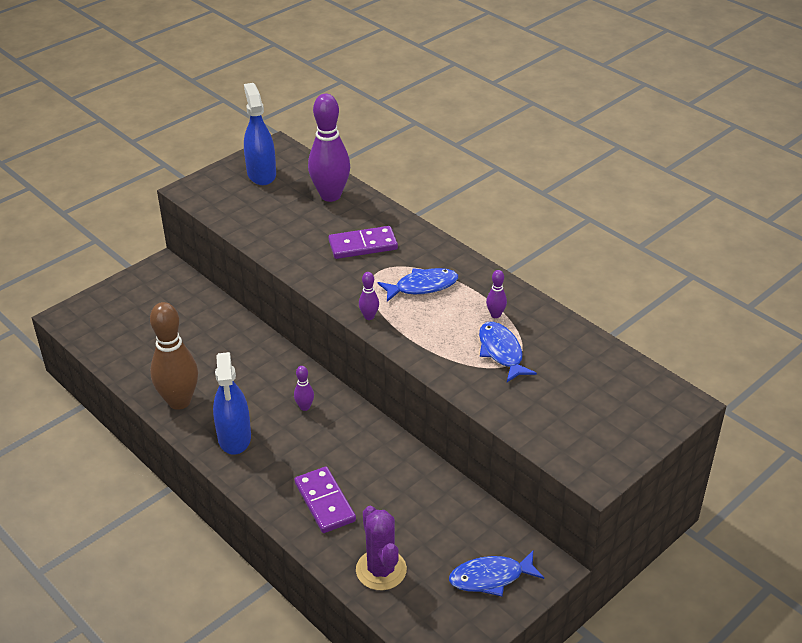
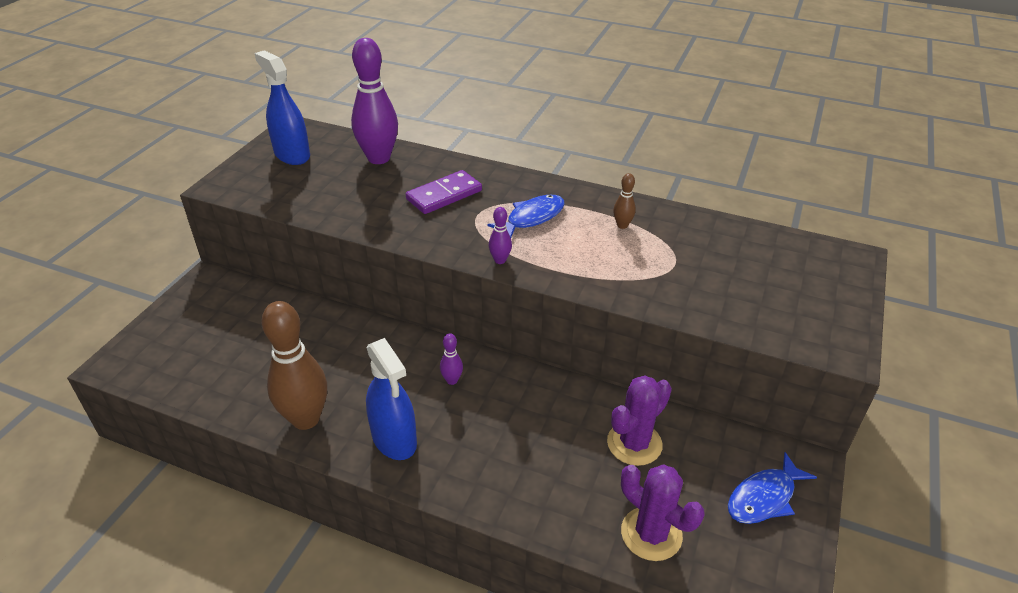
camera: 25 degrees left, 0 degrees up
(324, 502) = (540, 478): purple domino -> none
(416, 503) = (634, 443): none -> purple cactus
(495, 315) = (622, 225): purple bowling pin -> brown bowling pin
(501, 352) = (656, 258): blue fish -> none

